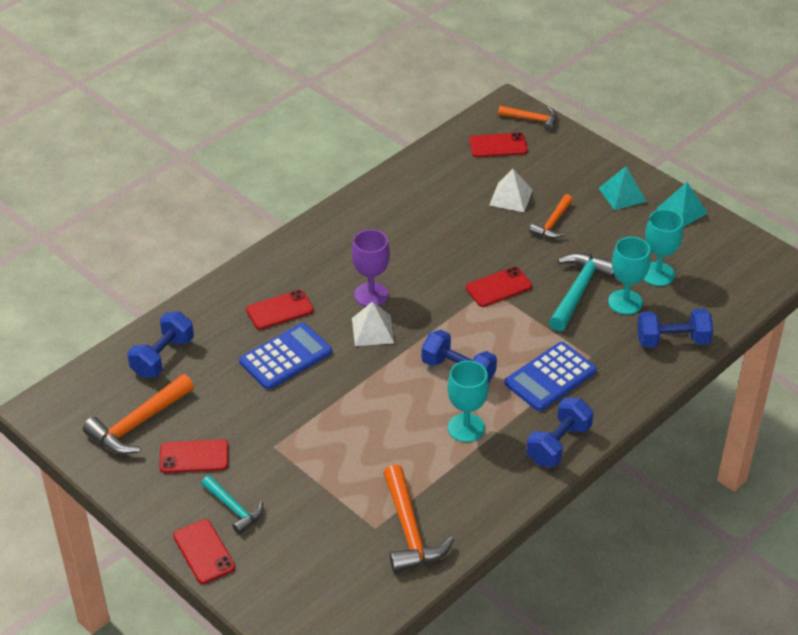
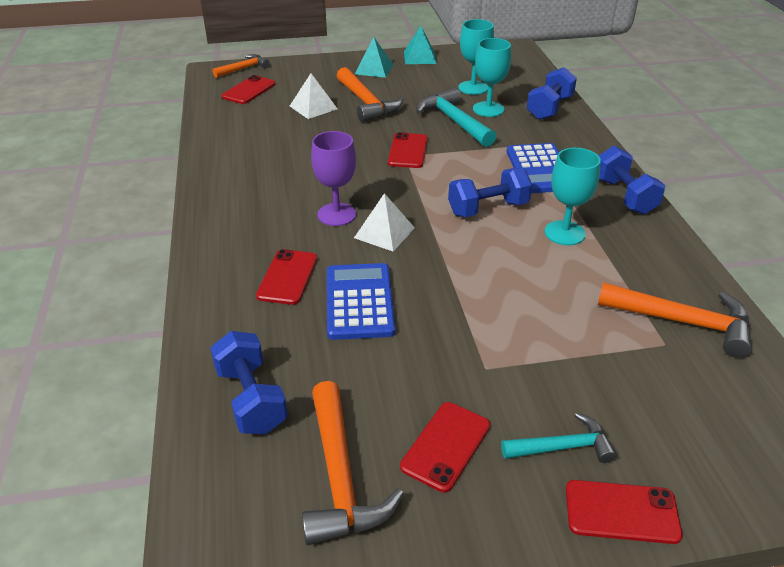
camera: 55 degrees left, 5 degrees down
(553, 223) = (366, 103): orange hammer -> orange hammer, size x1.61

